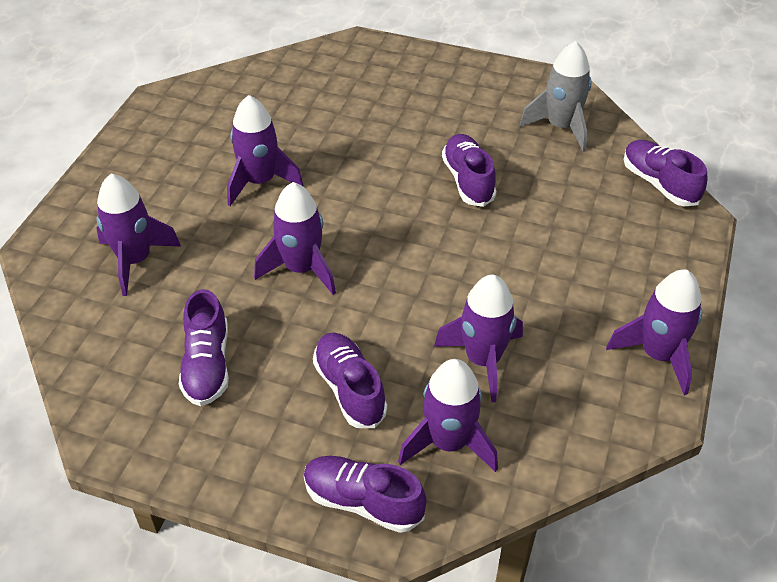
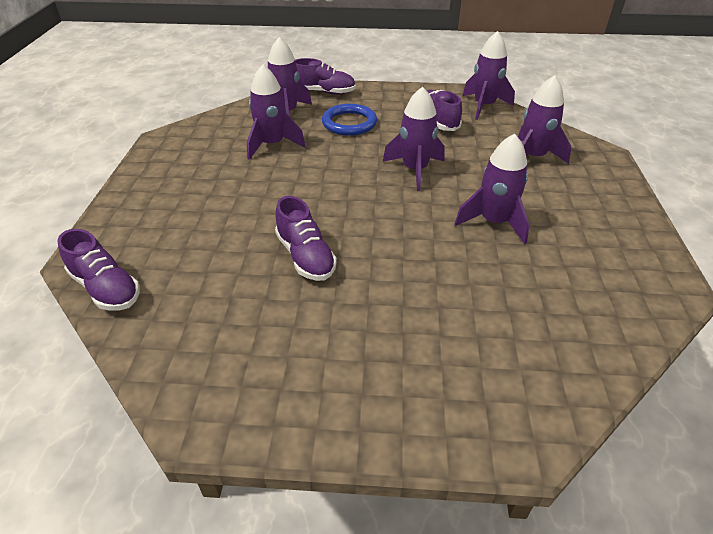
camera: 165 degrees right, 5 degrees down
(349, 389) = (349, 123): purple shoe -> blue ring
(561, 127) = (206, 341): grey rocket -> none
(658, 355) = (154, 163): purple rocket -> purple rocket (484, 106)

